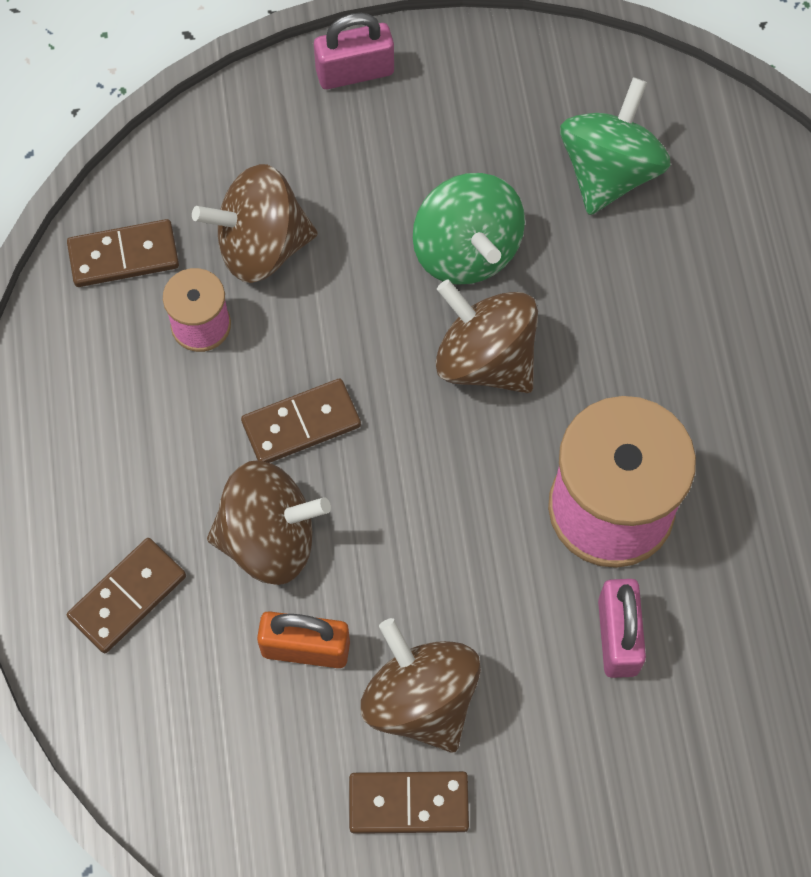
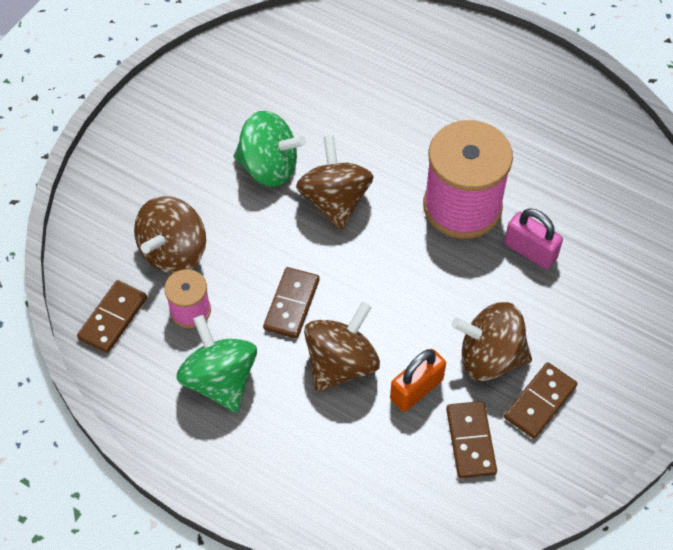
camera: 50 degrees left, 10 degrees down
(127, 596) = (311, 454): brown domino -> brown domino (470, 441)
(355, 72) = (121, 143): pink padlock -> none
(485, 359) = (335, 201): brown spinning top -> brown spinning top turned 90 degrees clockwise
(609, 171) = (287, 82): green spinning top -> green spinning top (220, 380)

